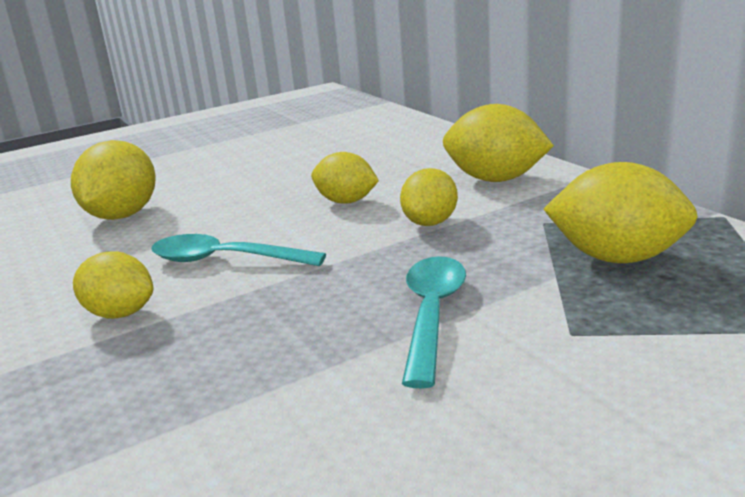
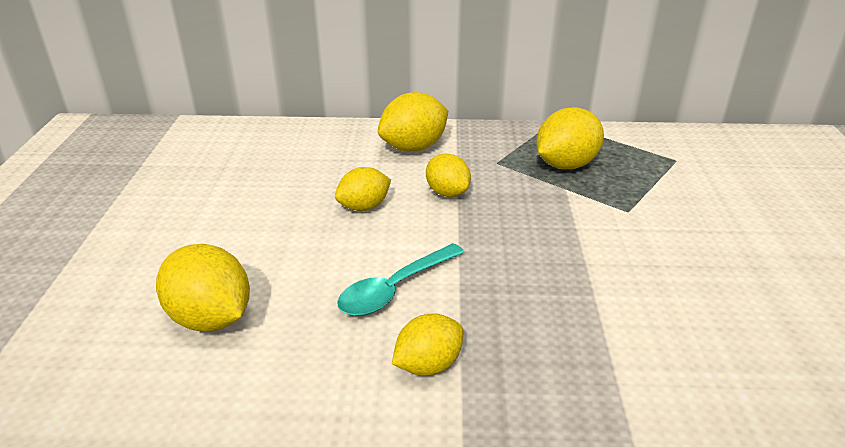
camera: 60 degrees left, 10 degrees up
(432, 314) = (569, 239): turquoise spoon -> none

